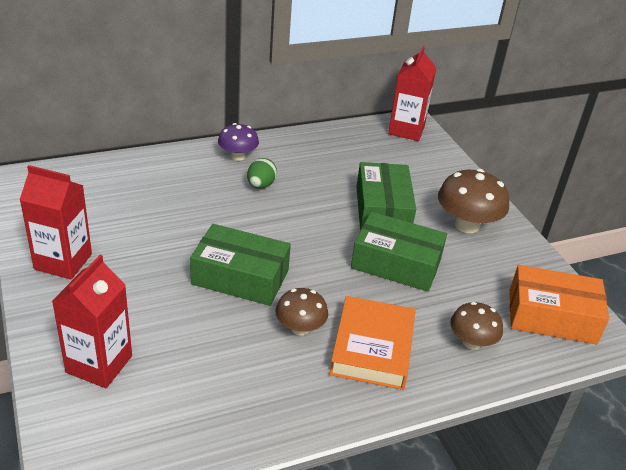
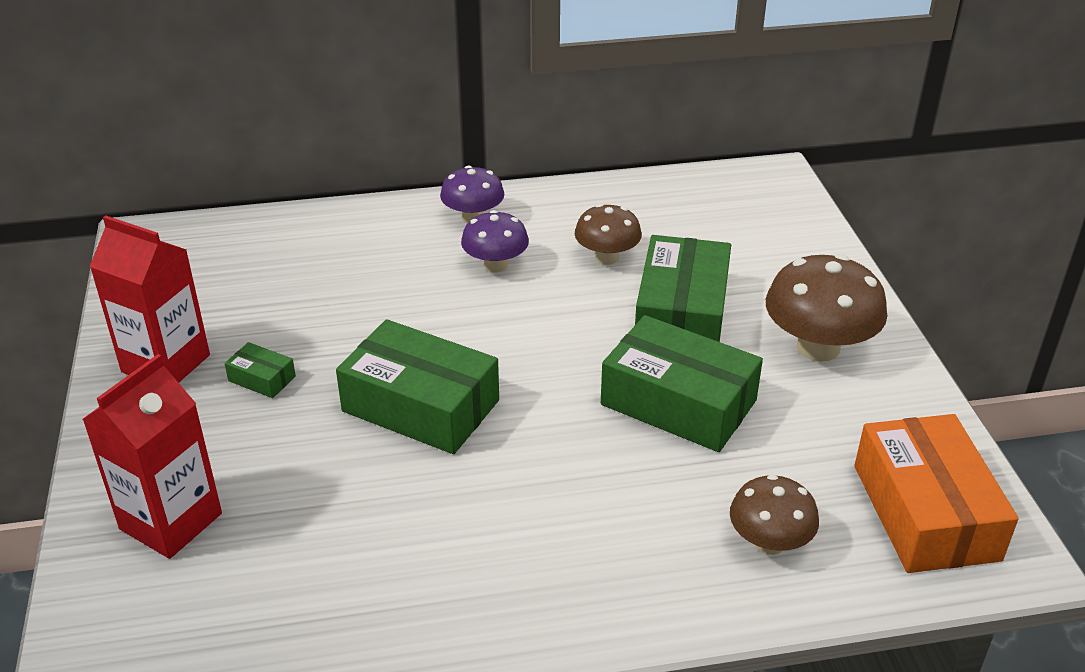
camera: 15 degrees right, 0 degrees up
(131, 267) = (262, 379): none -> green box
(261, 185) = (495, 265): green egg -> purple mushroom
(300, 328) = (490, 493): brown mushroom -> brown mushroom (607, 257)
(372, 348) = (598, 536): orange book -> none
(406, 130) = (759, 187): red carton -> none
(552, 316) = (925, 512): orange box -> orange box turned 60 degrees clockwise

